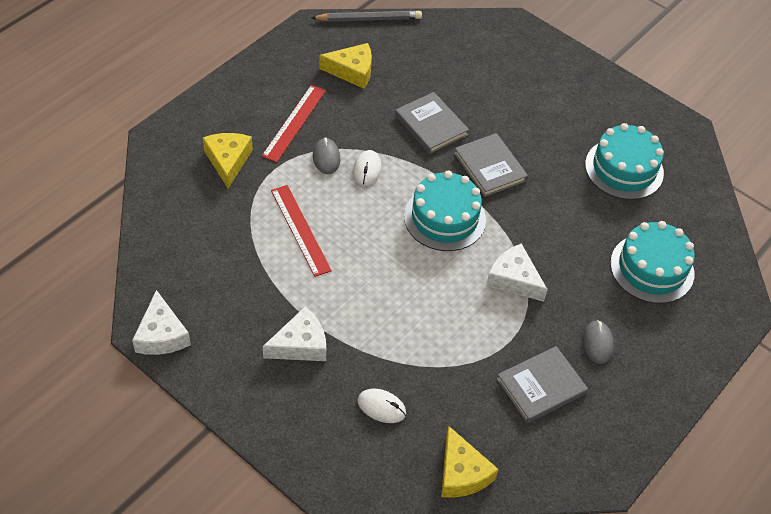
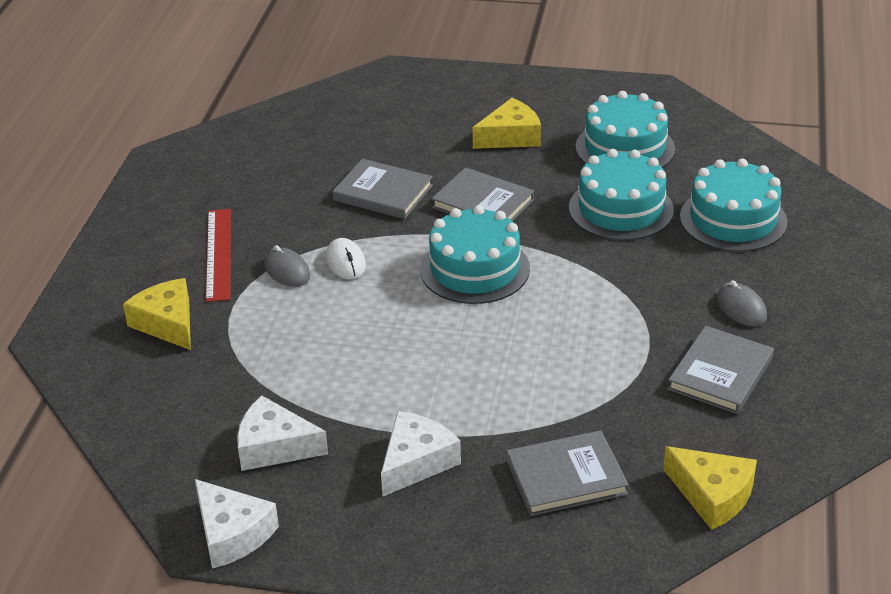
camera: 25 degrees left, 15 degrees down
(300, 230) = (316, 351): red ruler -> none
(352, 71) = (247, 180): yellow cheese -> yellow cheese (511, 136)
(369, 19) = (225, 126): grey pencil -> none
(381, 407) = (566, 477): white mouse -> grey book
(513, 279) = (601, 291): white cheese -> white cheese (274, 447)
(580, 219) = (621, 209): none -> turquoise cake

